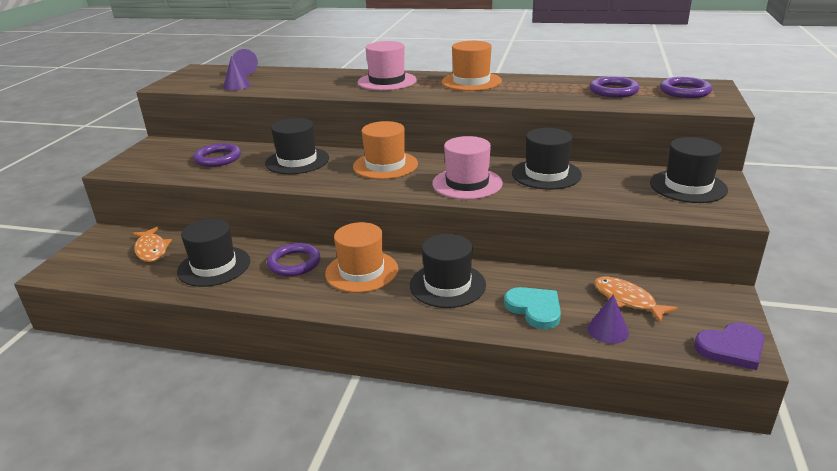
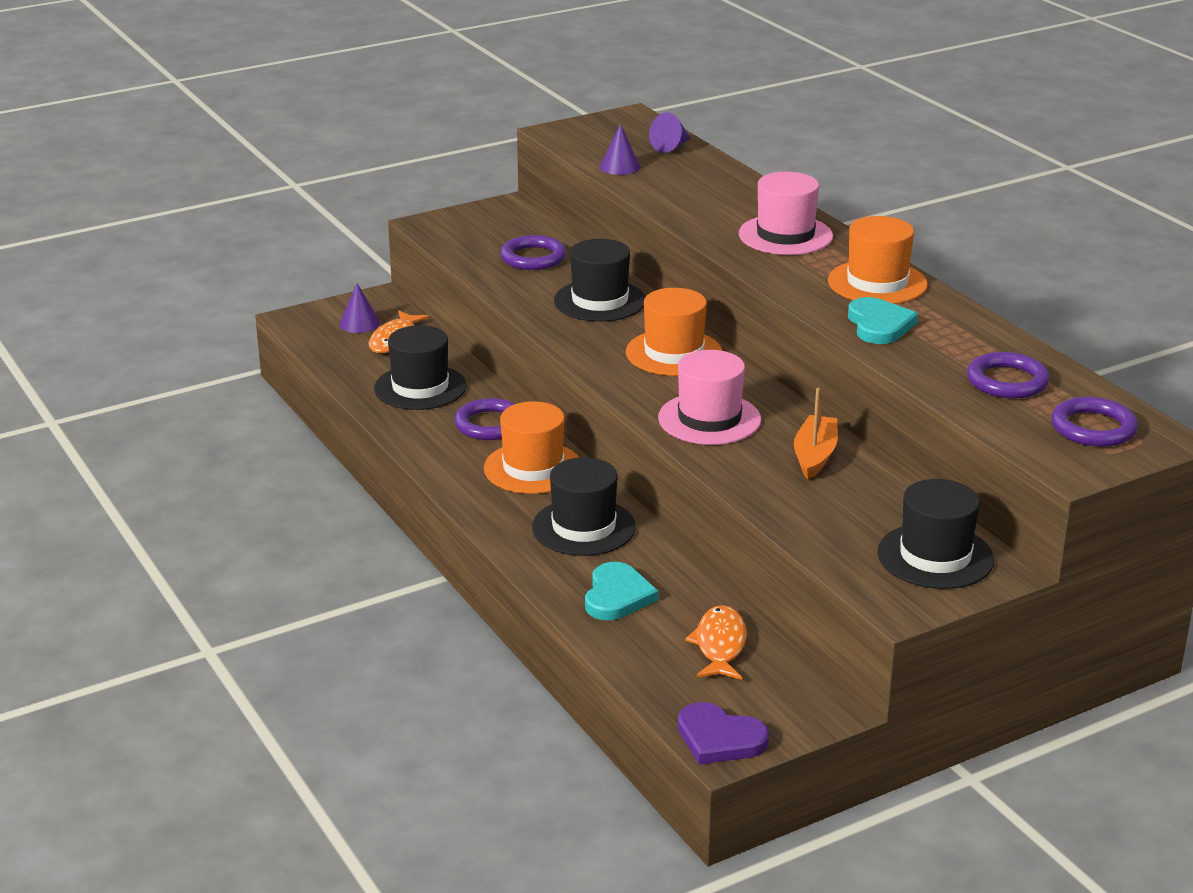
camera: 45 degrees right, 0 degrees up
(513, 94) = (879, 325): none -> turquoise heart
(546, 174) = (815, 455): black hat -> orange boat
(608, 330) = (642, 653): purple cone -> purple cone (359, 323)

